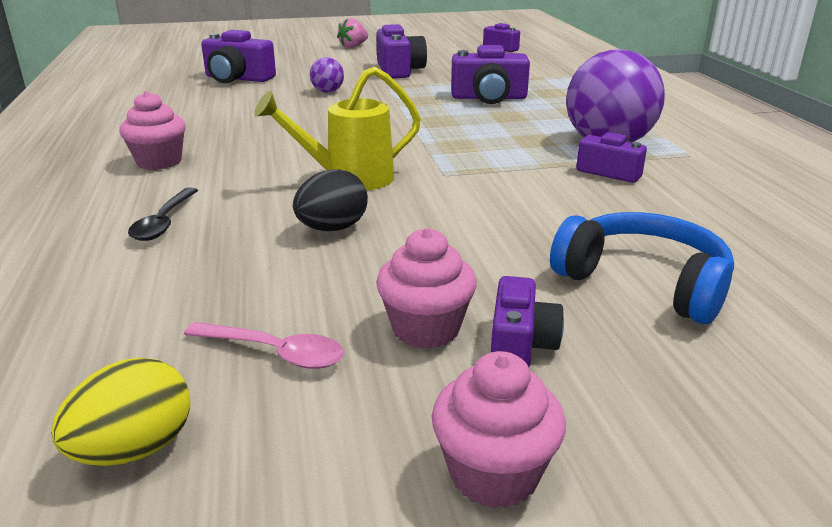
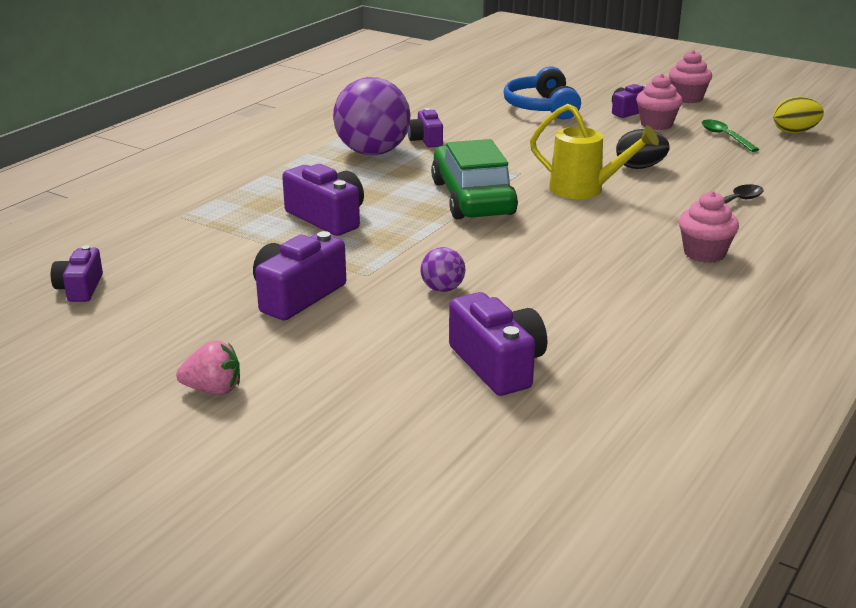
camera: 135 degrees left, 0 degrees up
(274, 352) = (725, 137): pink spoon -> green spoon
(430, 139) = (472, 198): none -> green car

